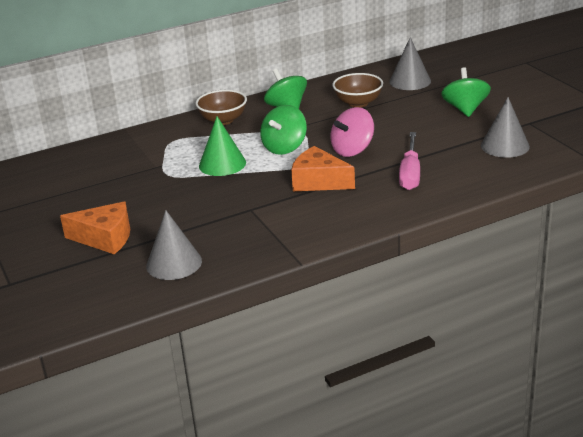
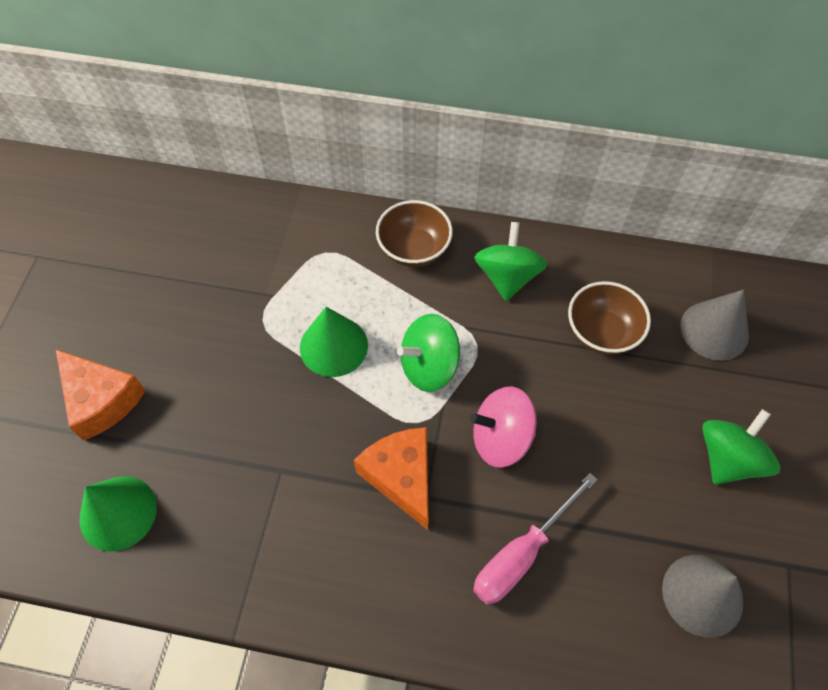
camera: 35 degrees right, 30 degrees up
(174, 263) = (118, 513): grey cone -> green cone

